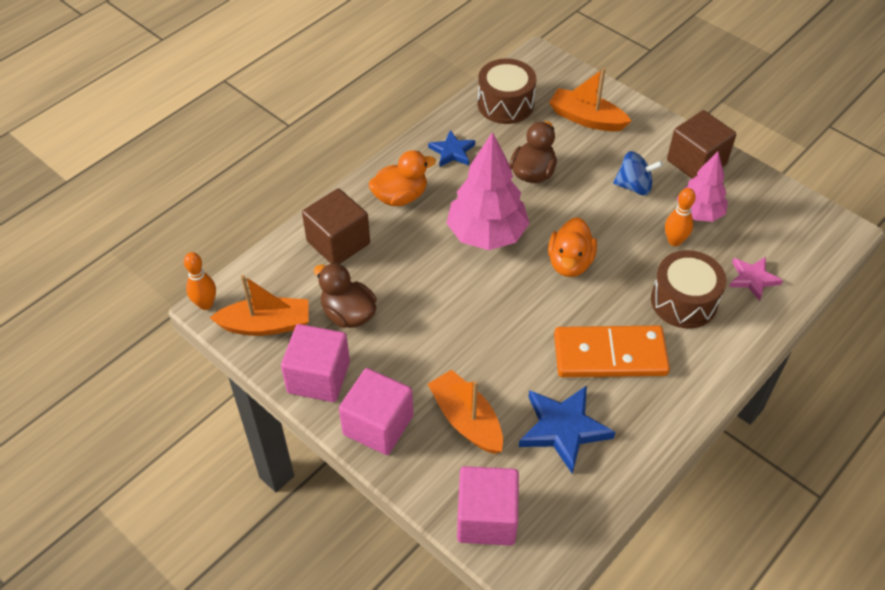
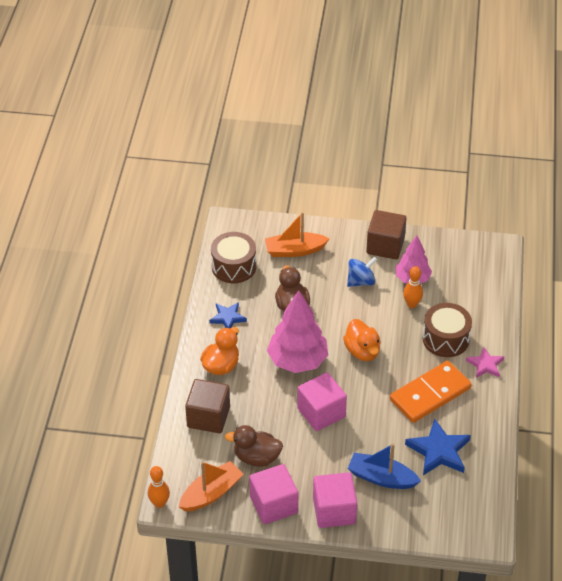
camera: 35 degrees left, 5 degrees down
(466, 420) = (381, 478): orange boat -> blue boat
(486, 518) = (438, 524): pink cube -> pink cube (321, 413)
(753, 279) = (473, 304): pink star -> pink star (485, 365)

